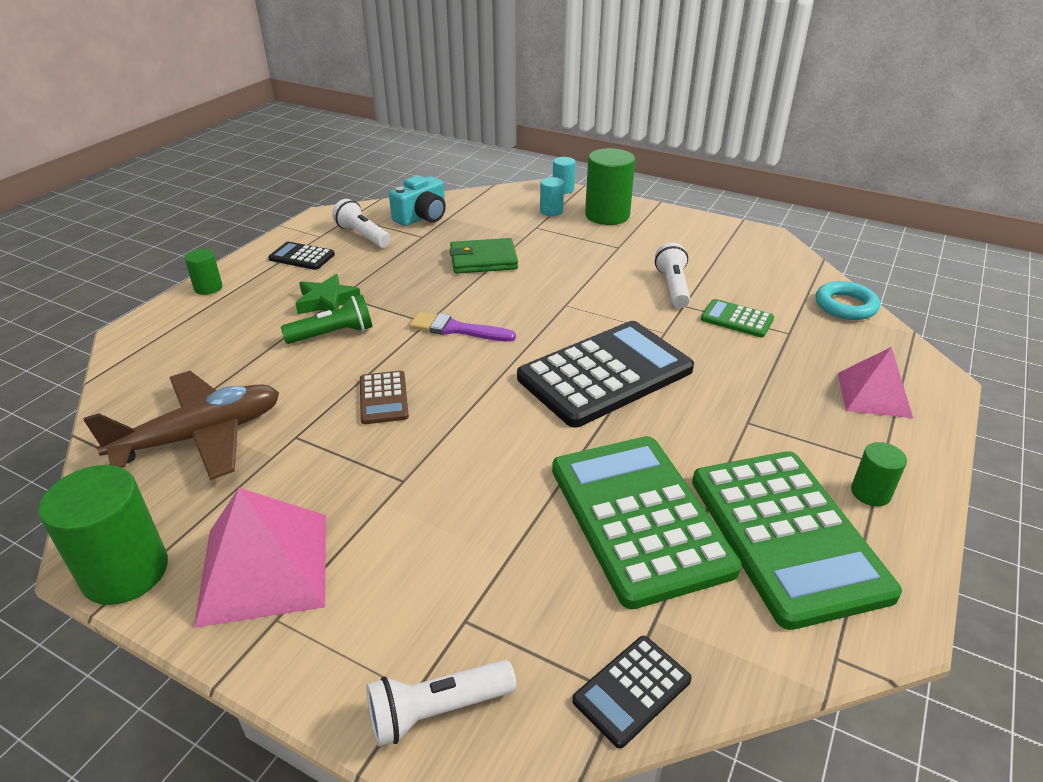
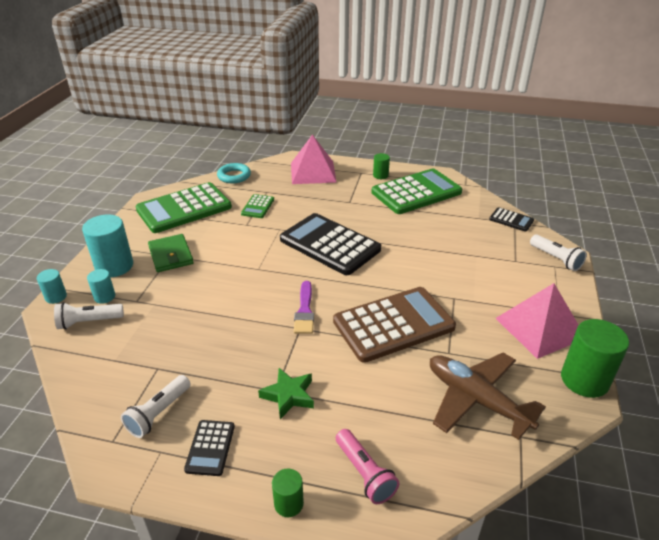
camera: 105 degrees left, 0 degrees up
(194, 331) = (365, 473): none -> pink flashlight
(333, 334) = (334, 374): green flashlight -> none
(383, 398) = (393, 324): brown calculator -> brown calculator, size x2.21
(422, 217) = (114, 379): turquoise camera -> none
(483, 260) = (199, 319): green wallet -> green wallet (171, 255)
(607, 215) = (114, 266): green cylinder -> turquoise cylinder
(639, 517) = (430, 225): green calculator -> green calculator (184, 208)
(672, 287) = (225, 229): white flashlight -> white flashlight (88, 322)
(874, 394) = (313, 172): pink pyramid -> pink pyramid, size x1.50

